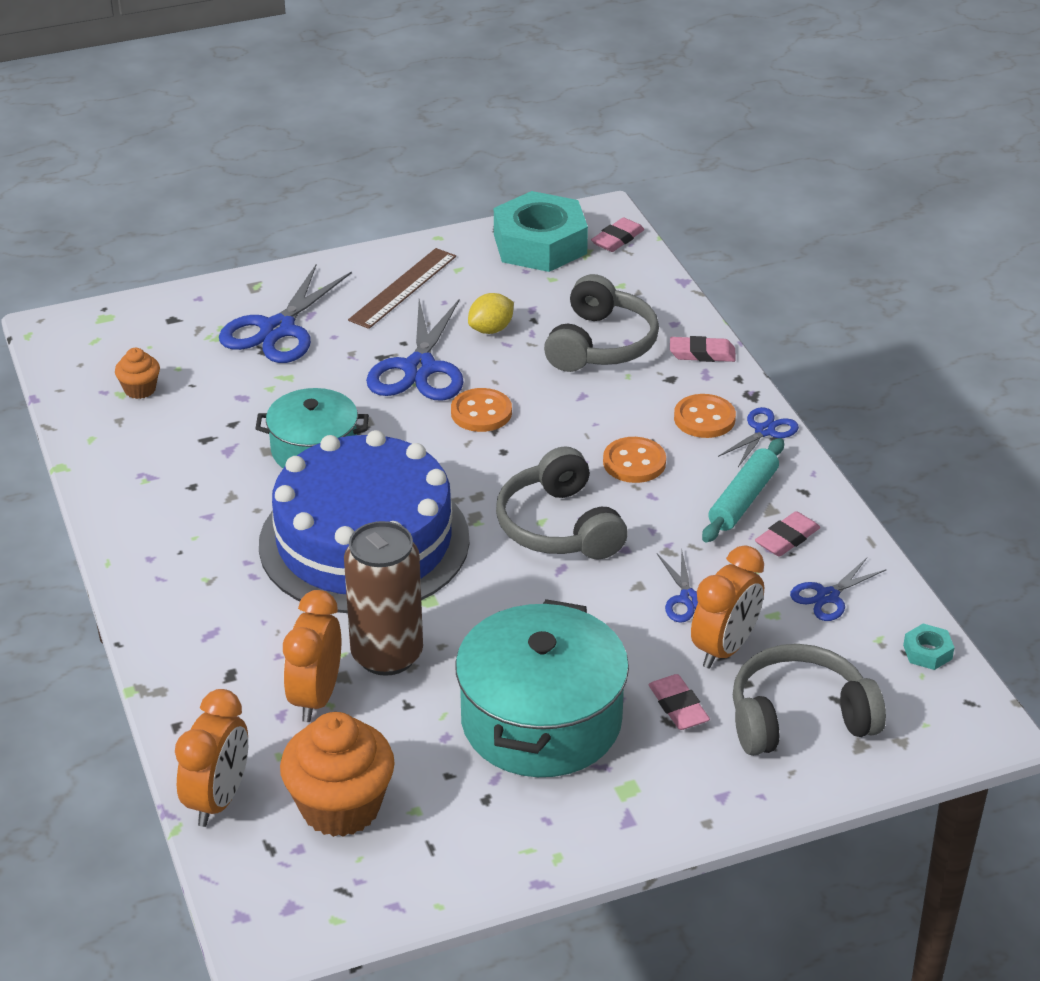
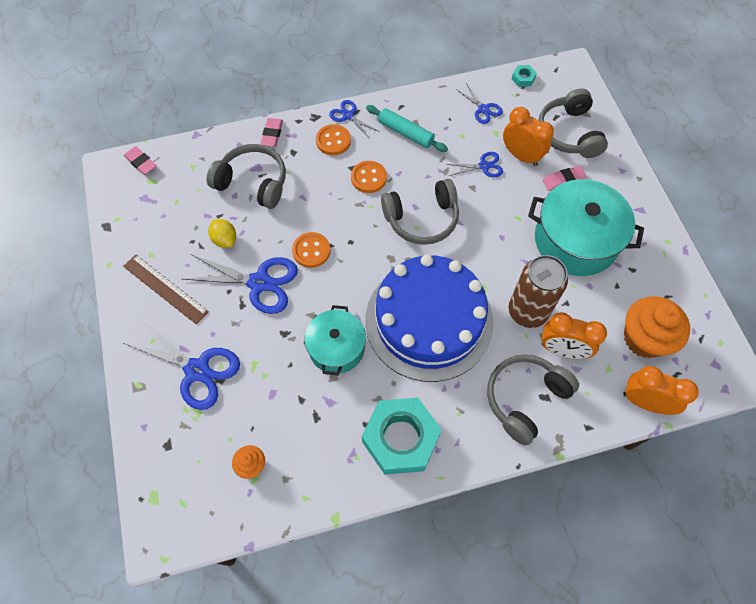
camera: 85 degrees left, 25 degrees up
(227, 652) = (525, 399): none -> grey headphones
(540, 244) = (134, 205): turquoise nut -> turquoise nut (401, 438)
(787, 538) = (438, 119): pink eraser -> none

